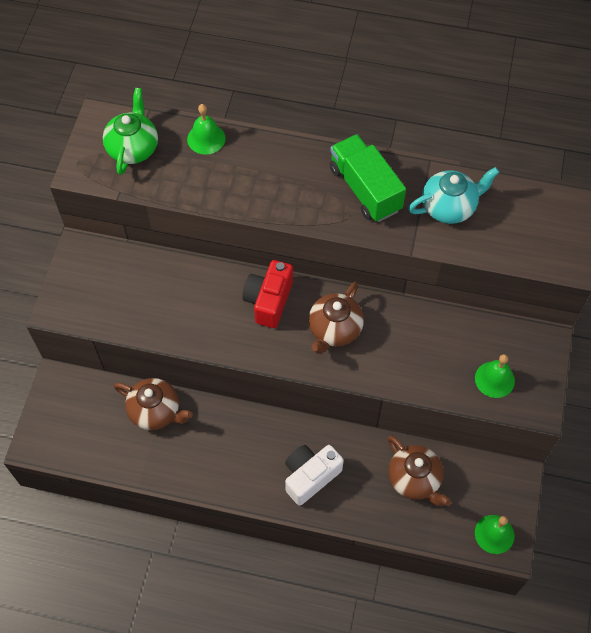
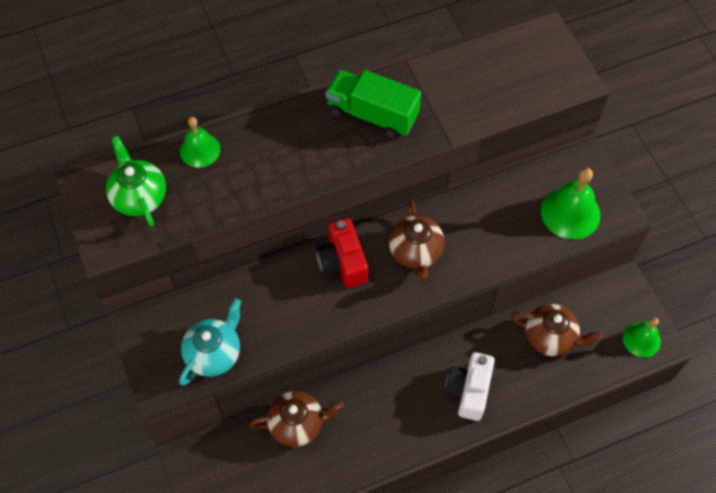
camera: 35 degrees left, 0 degrees up
(449, 207) = (451, 90): turquoise teapot -> turquoise teapot (214, 353)
(494, 379) = (570, 213): green bell -> green bell, size x1.55

